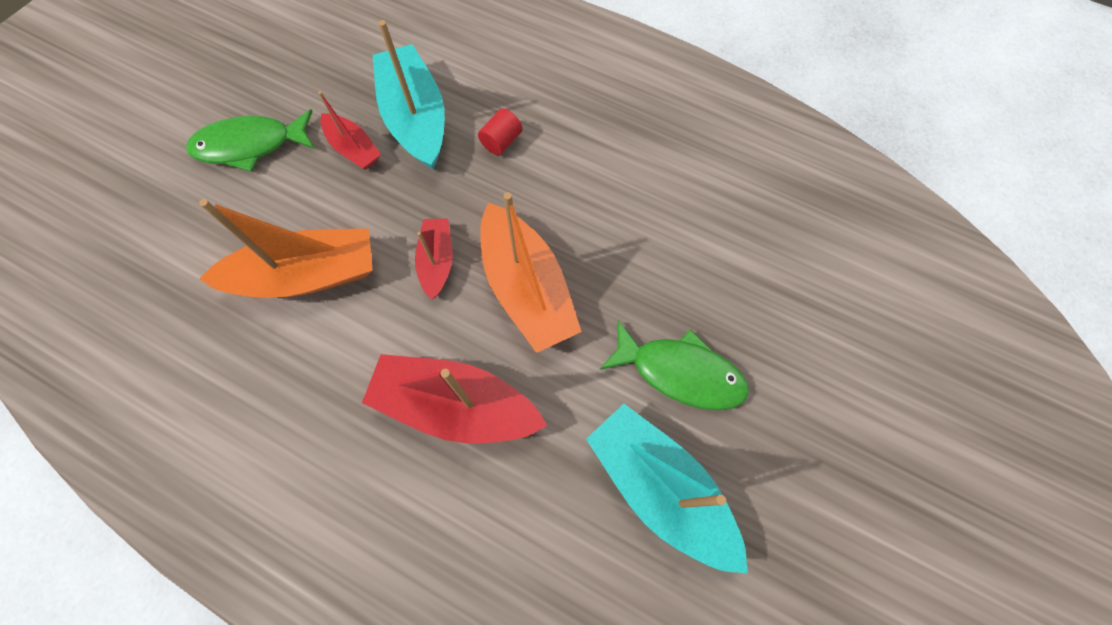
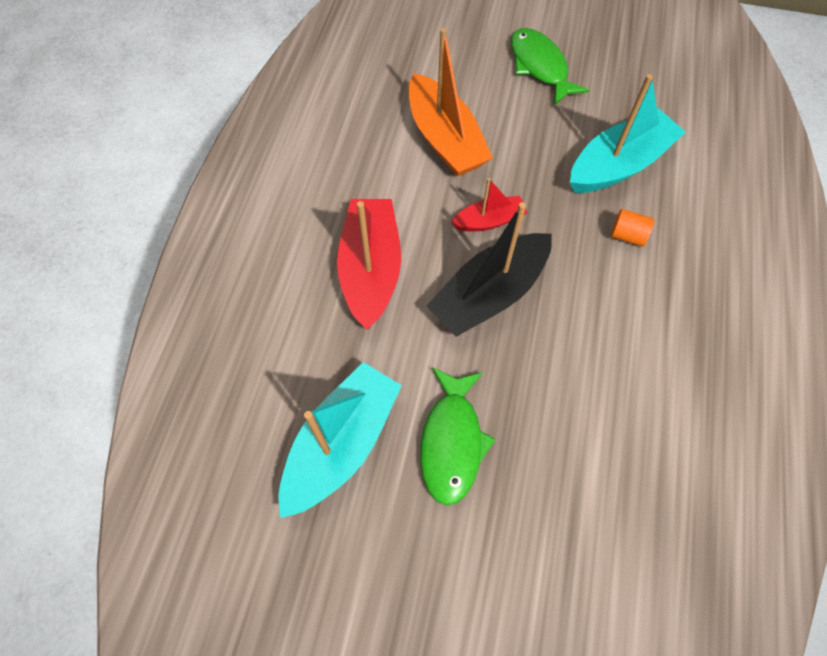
camera: 75 degrees right, 5 degrees down
(353, 148) = (568, 131): red boat -> none
(501, 141) = (627, 236): red cylinder -> orange cylinder
(526, 288) = (489, 294): orange boat -> black boat

